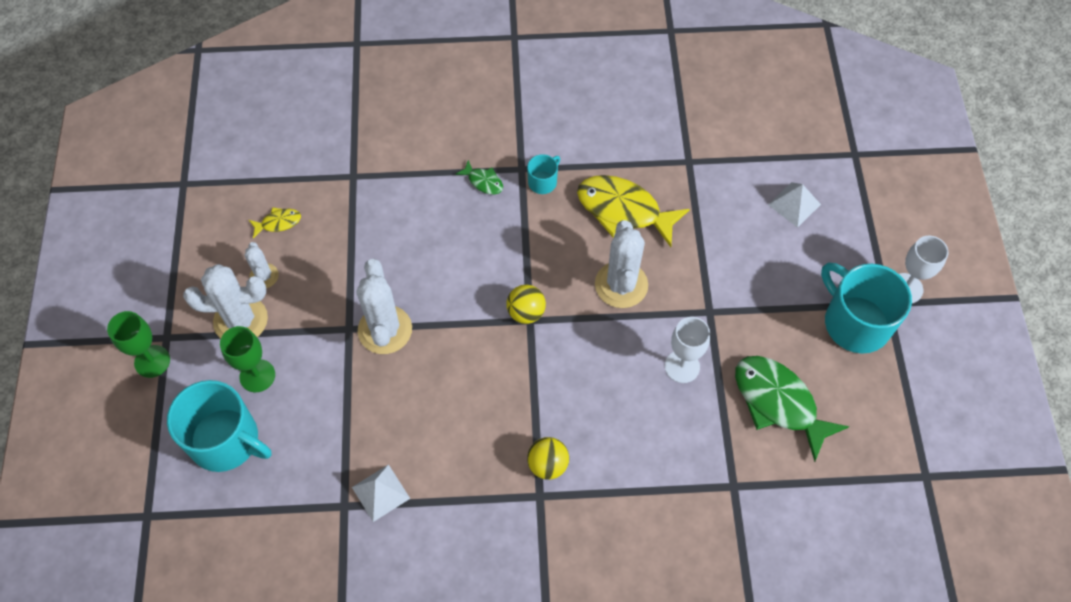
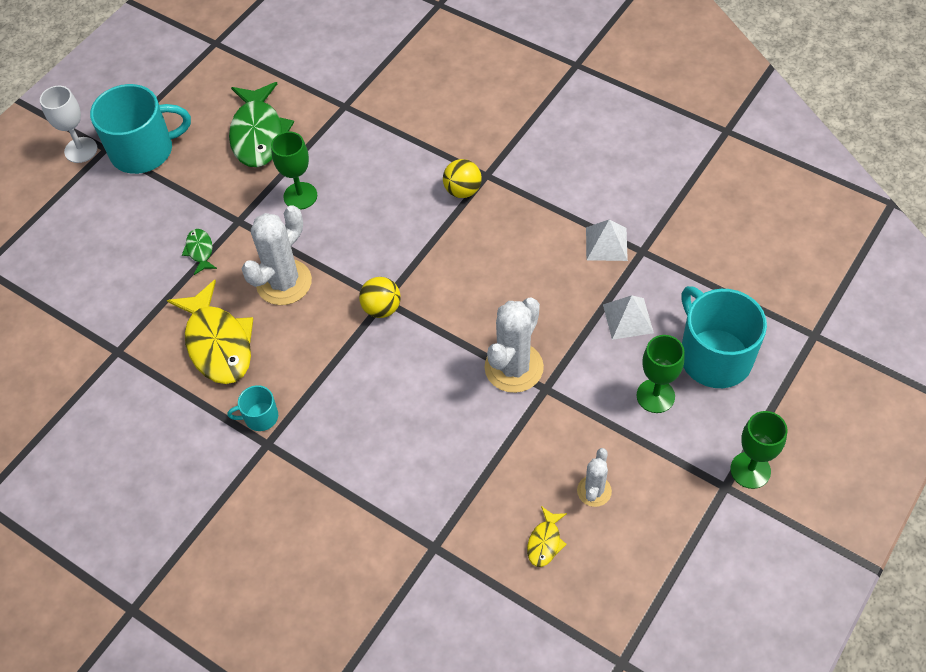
camera: 140 degrees left, 5 degrees down
(240, 320) = (642, 459): white cactus -> none
(278, 223) = (545, 542): yellow fish -> yellow fish turned 90 degrees counterclockwise
(483, 181) = (313, 454): green fish -> green fish (200, 251)
(682, 366) = (300, 196): white goblet -> green goblet
(794, 204) = (79, 259): white pyramid -> white pyramid (628, 318)
(855, 322) = (144, 150): turquoise mug -> turquoise mug turned 105 degrees counterclockwise

